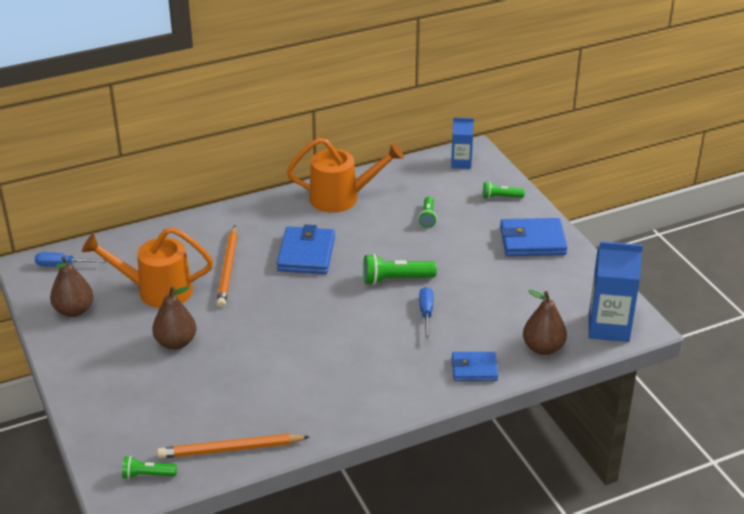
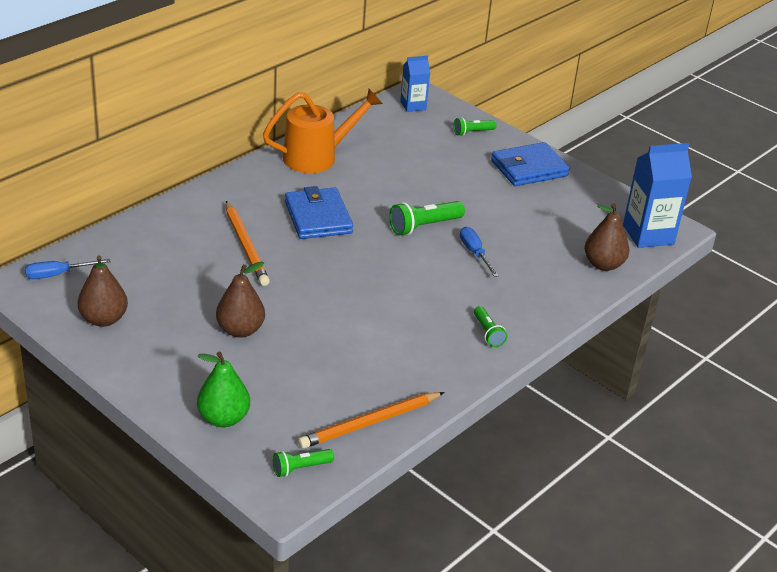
camera: 25 degrees left, 0 degrees up
(113, 417) = (223, 418): none -> green pear
(156, 291) = (183, 282): orange watering can -> none
(427, 217) = (415, 162): green flashlight -> green flashlight (488, 333)
(474, 369) = (554, 296): blue wallet -> none

